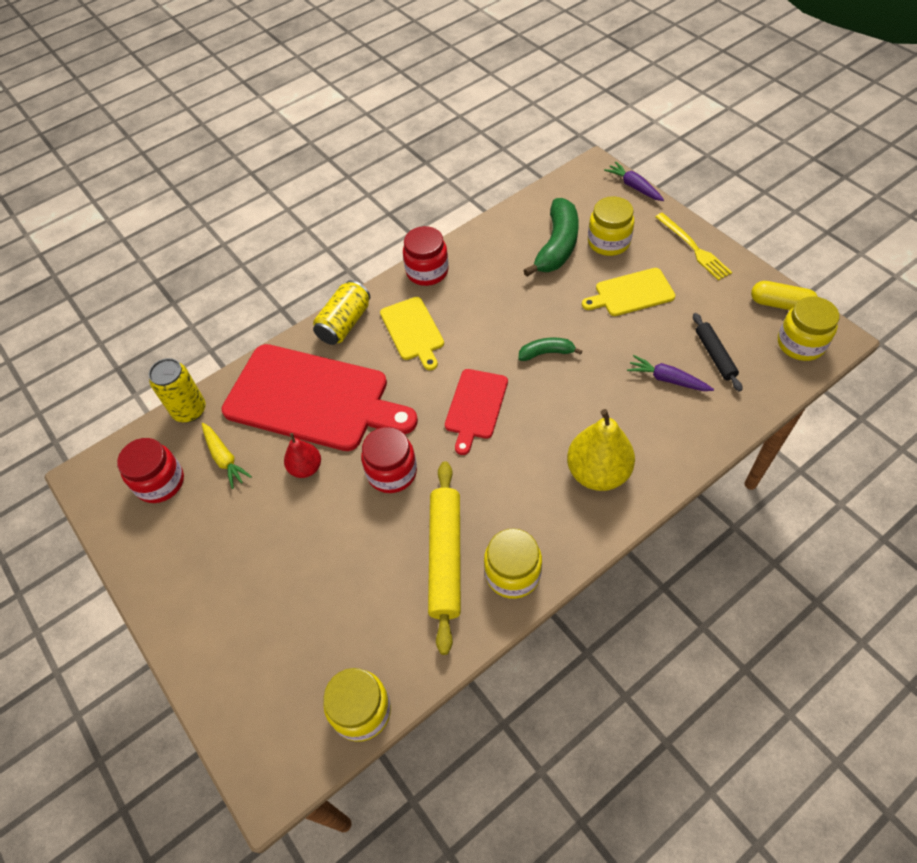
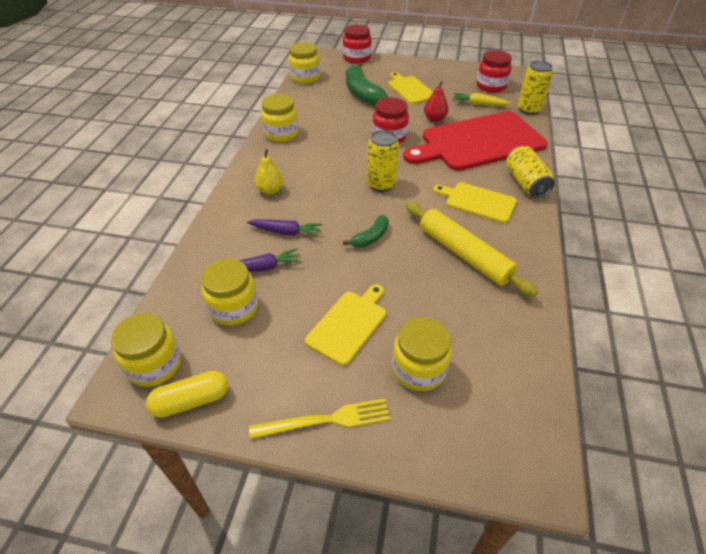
camera: 135 degrees right, 10 degrees down
(257, 553) = (410, 89): none -> yellow cutting board
(427, 271) = (529, 245): red jar -> red jar (356, 58)
(445, 557) = (321, 124): yellow rolling pin -> yellow rolling pin (464, 254)
(476, 406) = (381, 184): red cutting board -> yellow can
(557, 246) = (460, 332): green banana -> green banana (362, 93)
(598, 472) = (270, 190): yellow pear -> yellow pear, size x0.57
(634, 187) = (466, 476): purple carrot -> purple carrot (286, 232)
(693, 248) = (326, 420): yellow fork -> yellow fork turned 150 degrees clockwise
(714, 355) = (234, 308): black rolling pin -> yellow jar

